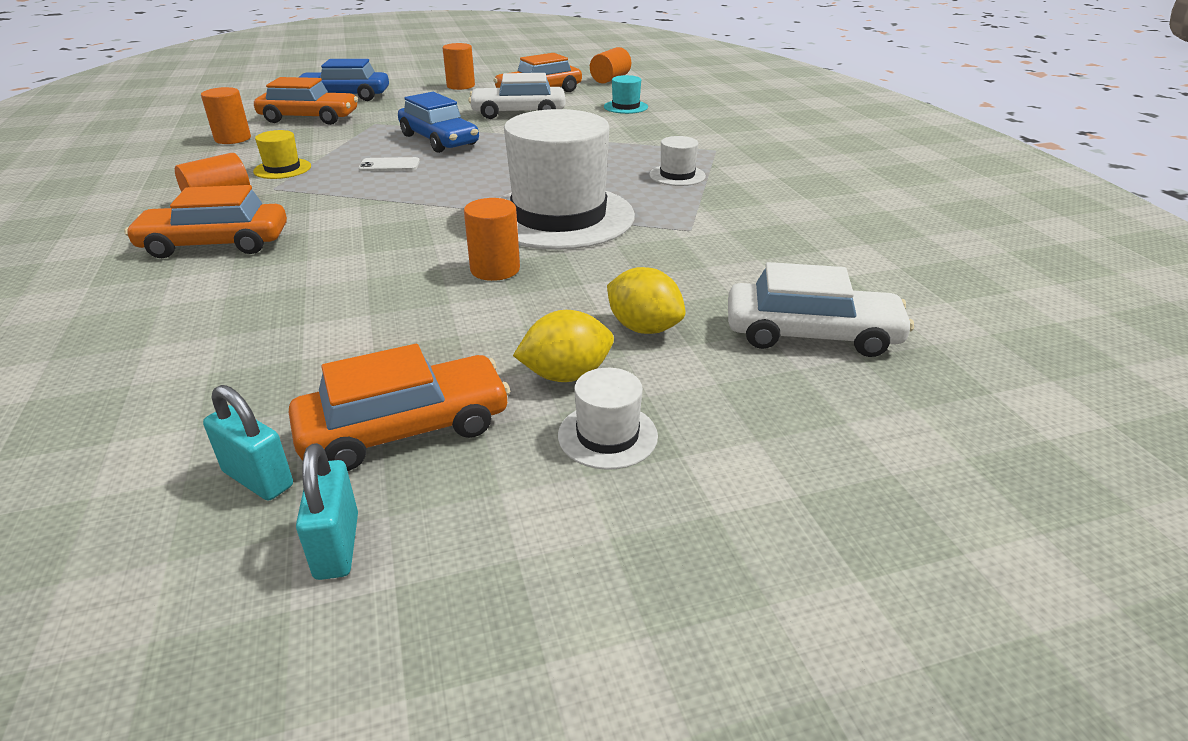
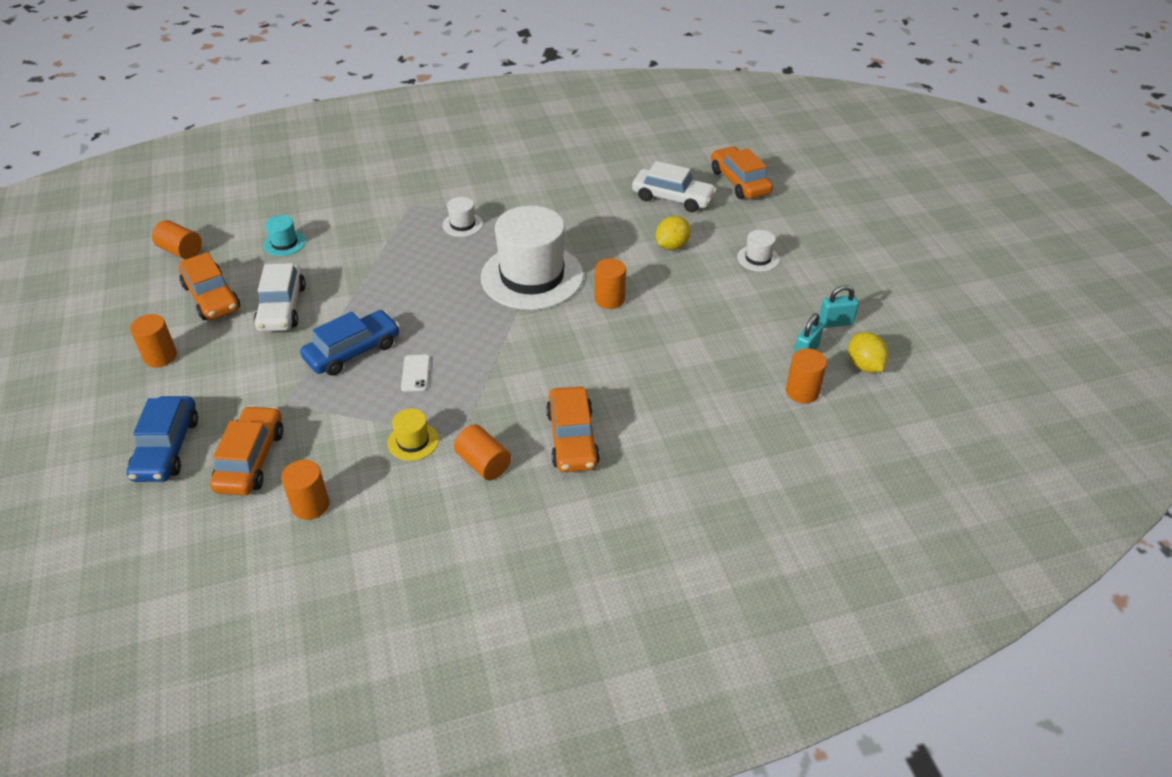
camera: 90 degrees left, 10 degrees up
(145, 460) = (802, 392): none -> orange cylinder
(405, 429) = (764, 315): orange car -> orange car (739, 182)
(566, 375) = (716, 270): yellow lemon -> yellow lemon (864, 366)
(811, 334) = (672, 198): white car -> white car turned 105 degrees clockwise

